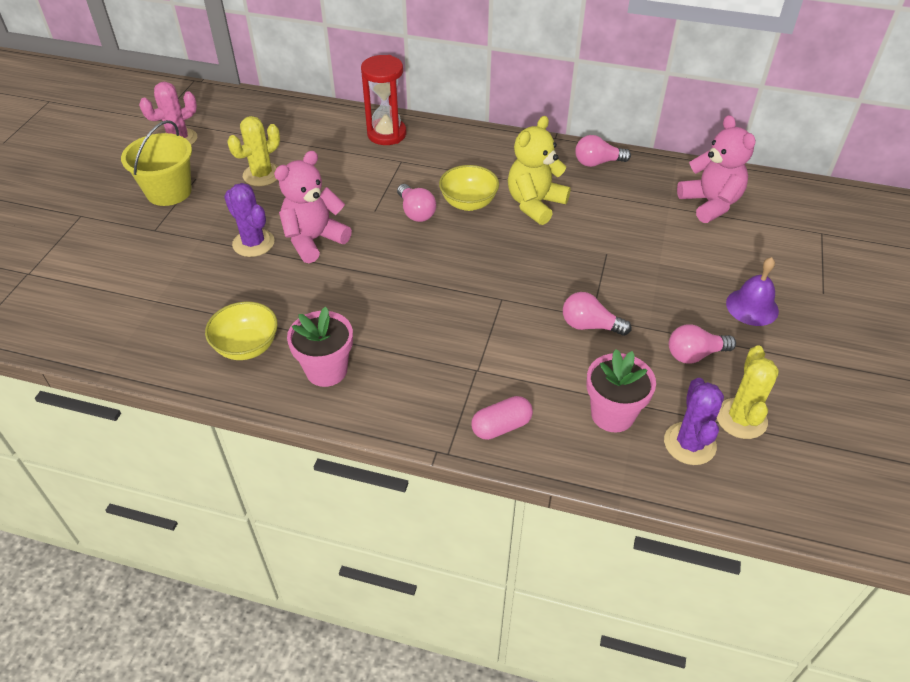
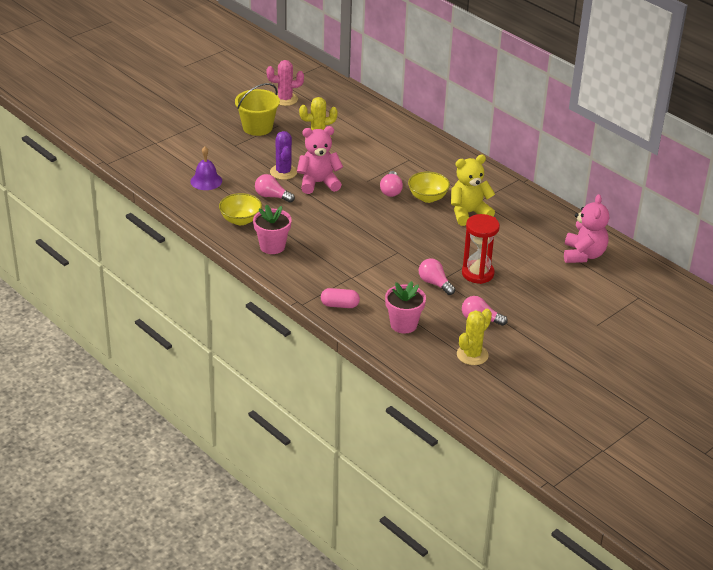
camera: 30 degrees right, 10 degrees down
(386, 134) = (415, 140): red hourglass -> red hourglass (477, 273)
(597, 163) = (535, 206): pink light bulb -> pink light bulb (272, 196)
(689, 444) = (431, 352): purple cactus -> none
(752, 307) = (542, 313): purple bell -> purple bell (206, 181)

